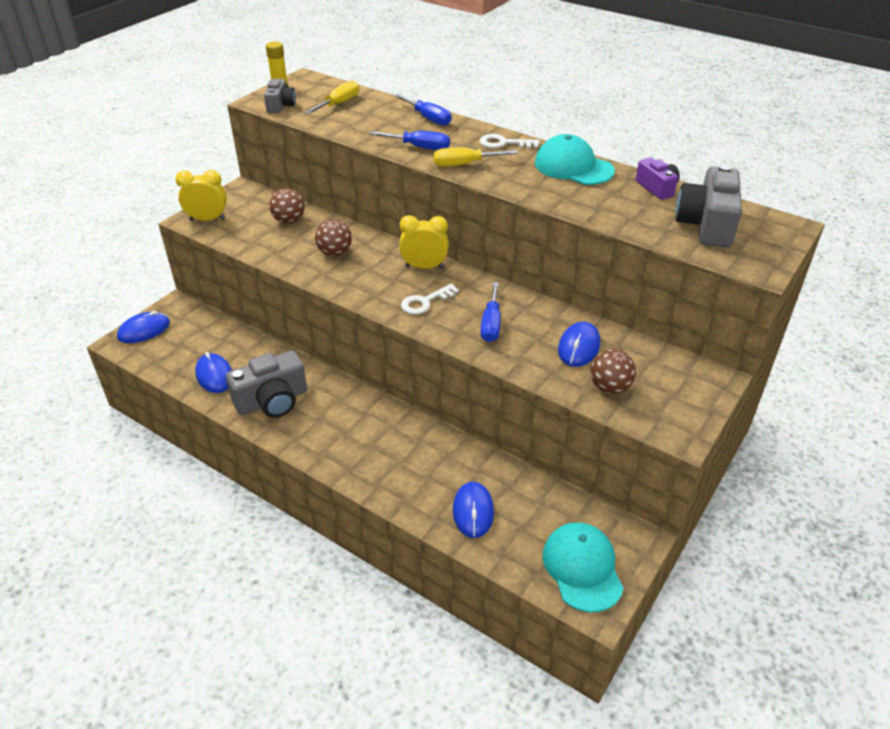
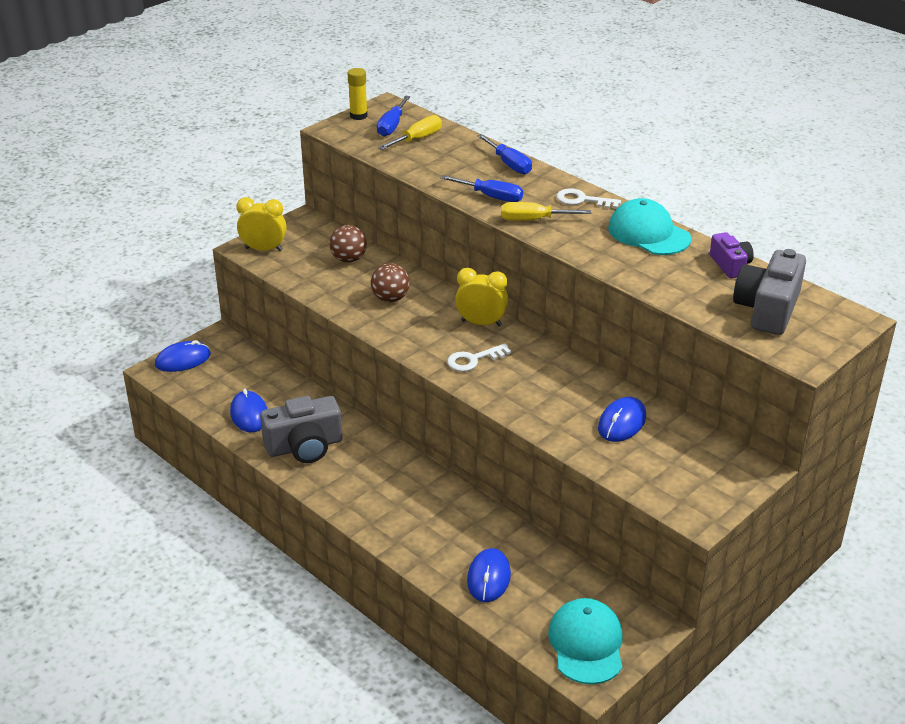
camera: 10 degrees right, 5 degrees down
(280, 105) = (355, 136): grey camera -> none
(491, 324) = (536, 390): blue screwdriver -> blue screwdriver (392, 126)
(609, 387) = (641, 465): brown ball -> none

